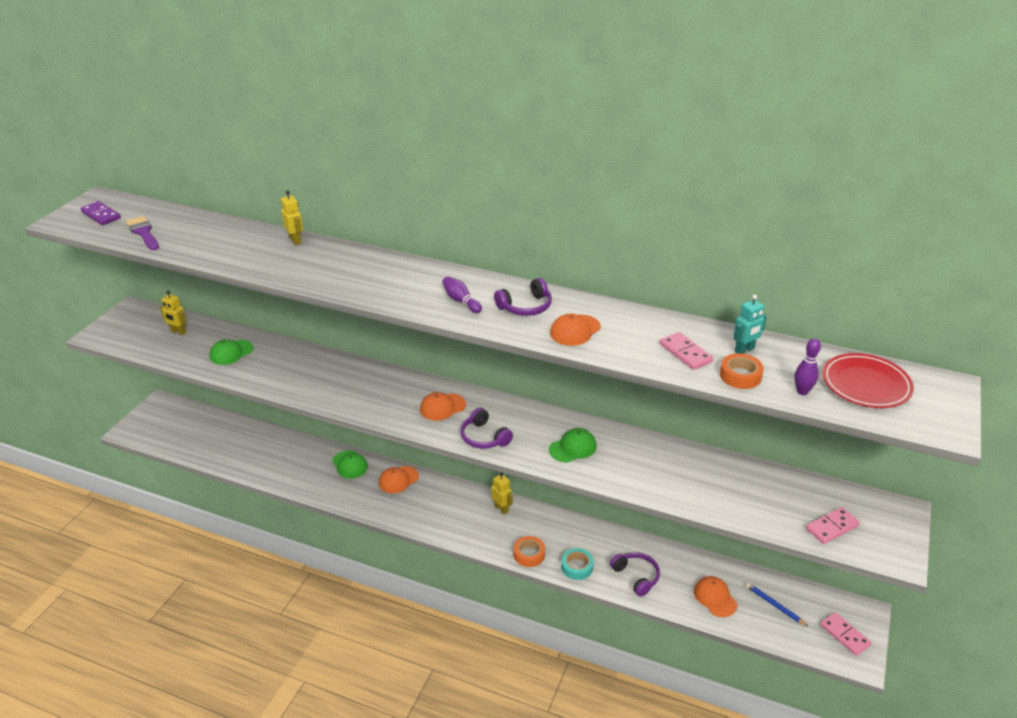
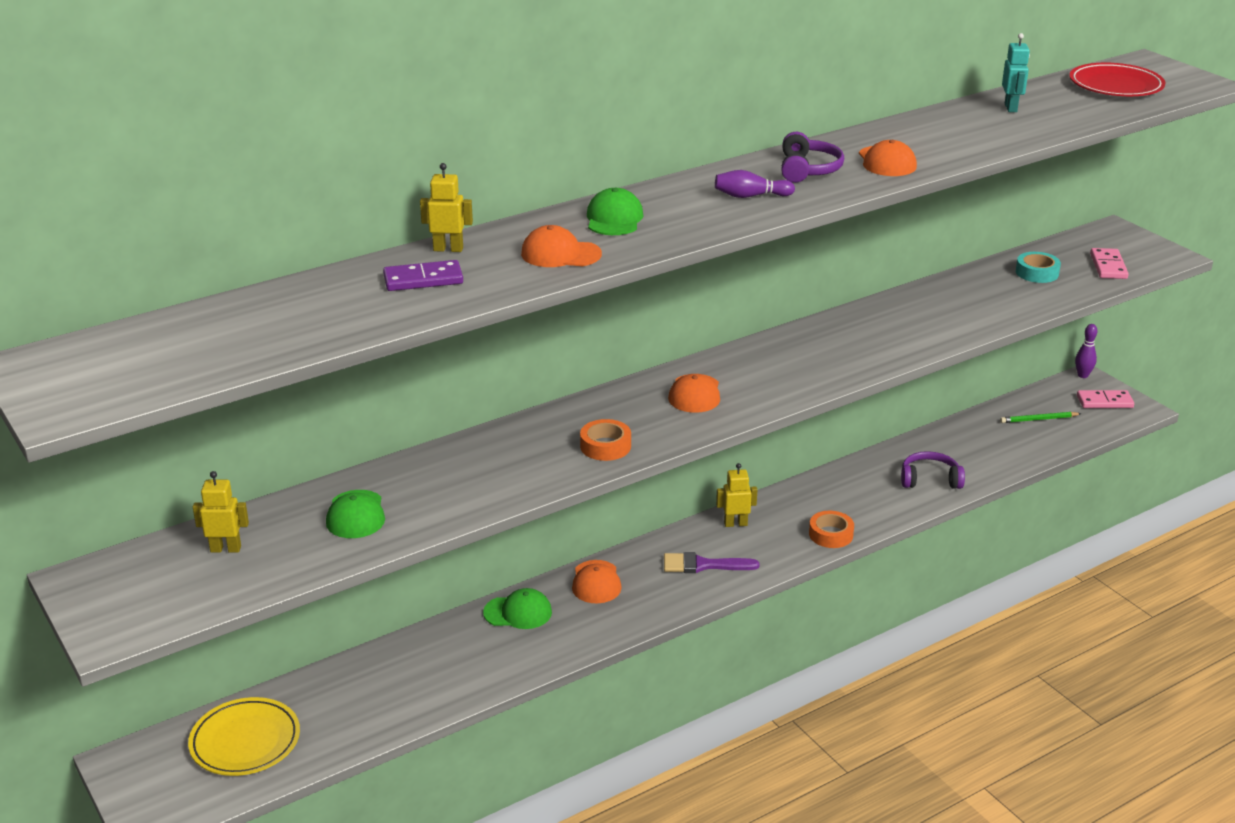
camera: 55 degrees left, 5 degrees down
(101, 215) = (105, 371): purple domino -> purple domino (423, 279)
(143, 232) = (234, 348): purple brush -> purple brush (703, 565)
(178, 332) = (226, 549): yellow robot -> yellow robot turned 150 degrees counterclockwise
(193, 429) = (245, 741): none -> yellow plate
(484, 437) = (784, 387): purple headphones -> none
(573, 448) = (862, 343): green cap -> green cap (614, 219)
(577, 567) = (881, 510): turquoise tape -> turquoise tape (1037, 273)
(685, 353) = (987, 130): pink domino -> none
(715, 598) = (1000, 447): orange cap -> orange cap (560, 254)
(740, 376) = (1051, 122): orange tape -> orange tape (605, 446)
(775, 605) = (1039, 419): blue pencil -> green pencil
(802, 391) = (1101, 109): purple bowling pin -> purple bowling pin (1083, 375)

